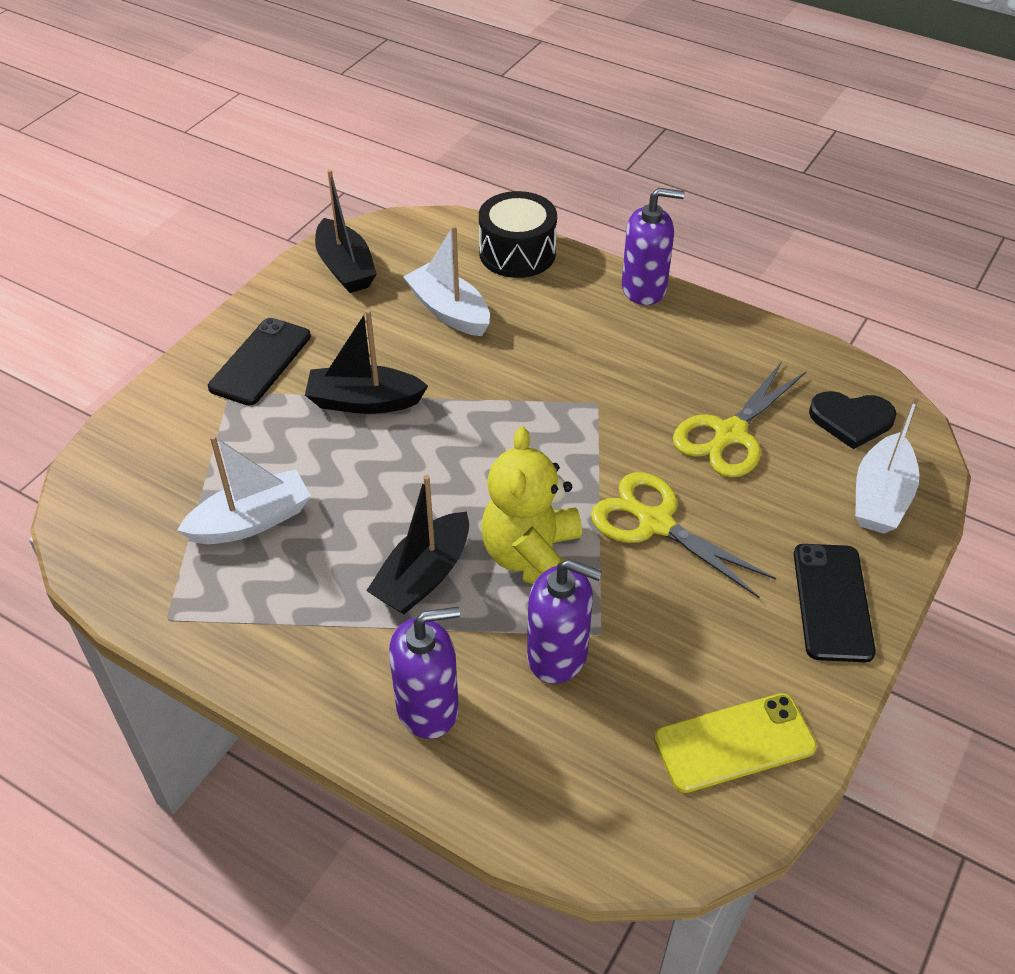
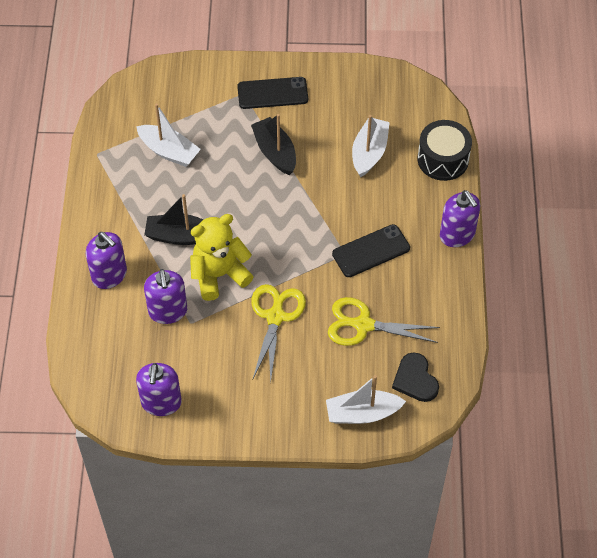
camera: 60 degrees right, 10 degrees up
(345, 268) = (370, 88): black boat -> none
(734, 743) = (161, 402): yellow phone -> purple soap dispenser
(832, 602) = (272, 415): black phone -> black phone (371, 251)

